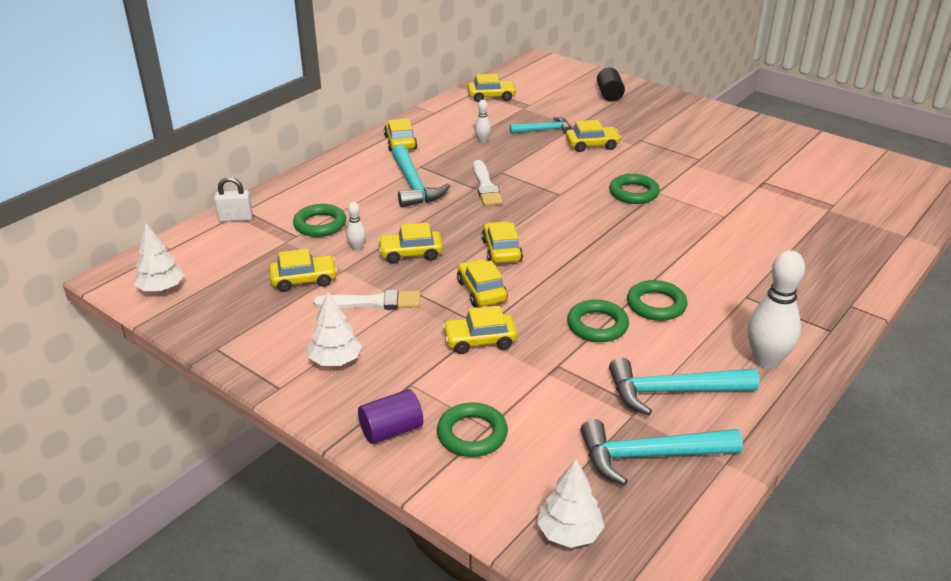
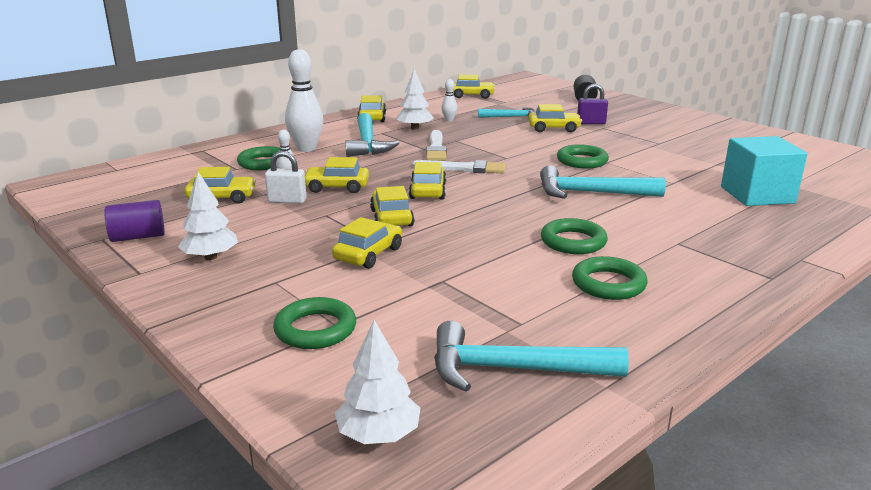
camera: 10 degrees right, 10 degrees down
(161, 289) = (86, 194): white tree -> white tree (414, 128)
(235, 218) = (190, 154): white padlock -> white padlock (287, 201)
(373, 302) = (277, 218): white brush -> white brush (463, 168)
(391, 430) = (230, 317): purple cylinder -> purple cylinder (138, 237)
(480, 340) = (368, 254): yellow car -> yellow car turned 120 degrees clockwise
(597, 325) = (501, 252): green ring -> green ring (608, 284)
(626, 133) = (591, 123): none -> purple padlock
(672, 391) = (564, 314): turquoise hammer -> turquoise hammer (591, 193)
(766, 361) = (686, 297): white bowling pin -> white bowling pin (306, 149)
(802, 226) = (757, 195): none -> turquoise cube

